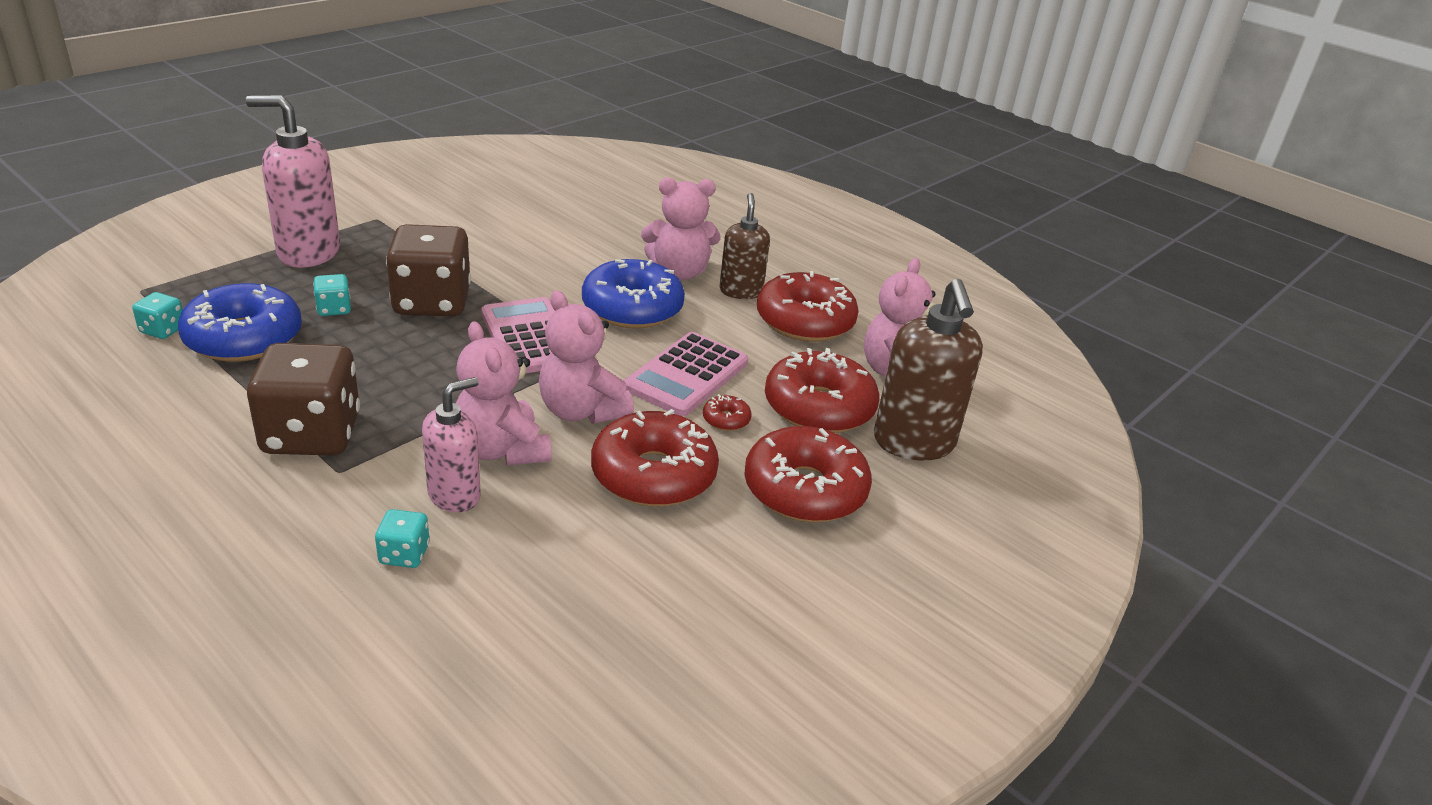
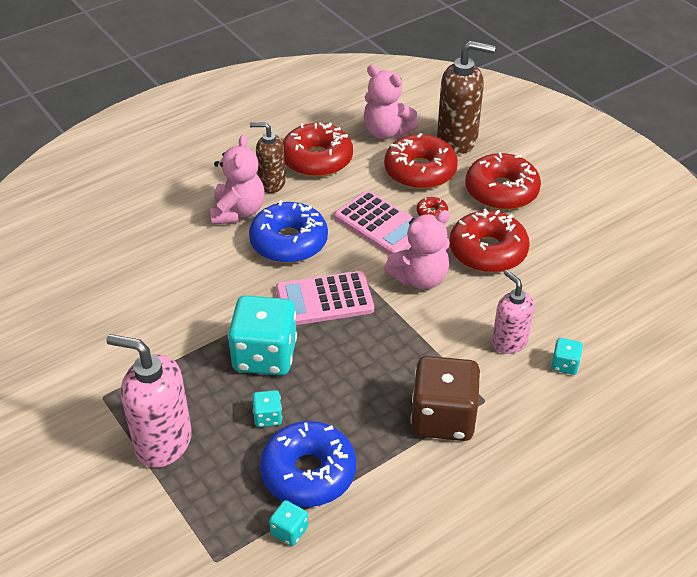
camera: 75 degrees left, 10 degrees up
(308, 253) = (163, 442): pink soap dispenser -> pink soap dispenser turned 90 degrees clockwise
(432, 302) = (264, 355): brown dice -> turquoise dice
(502, 450) = (462, 319): pink teddy bear -> none

